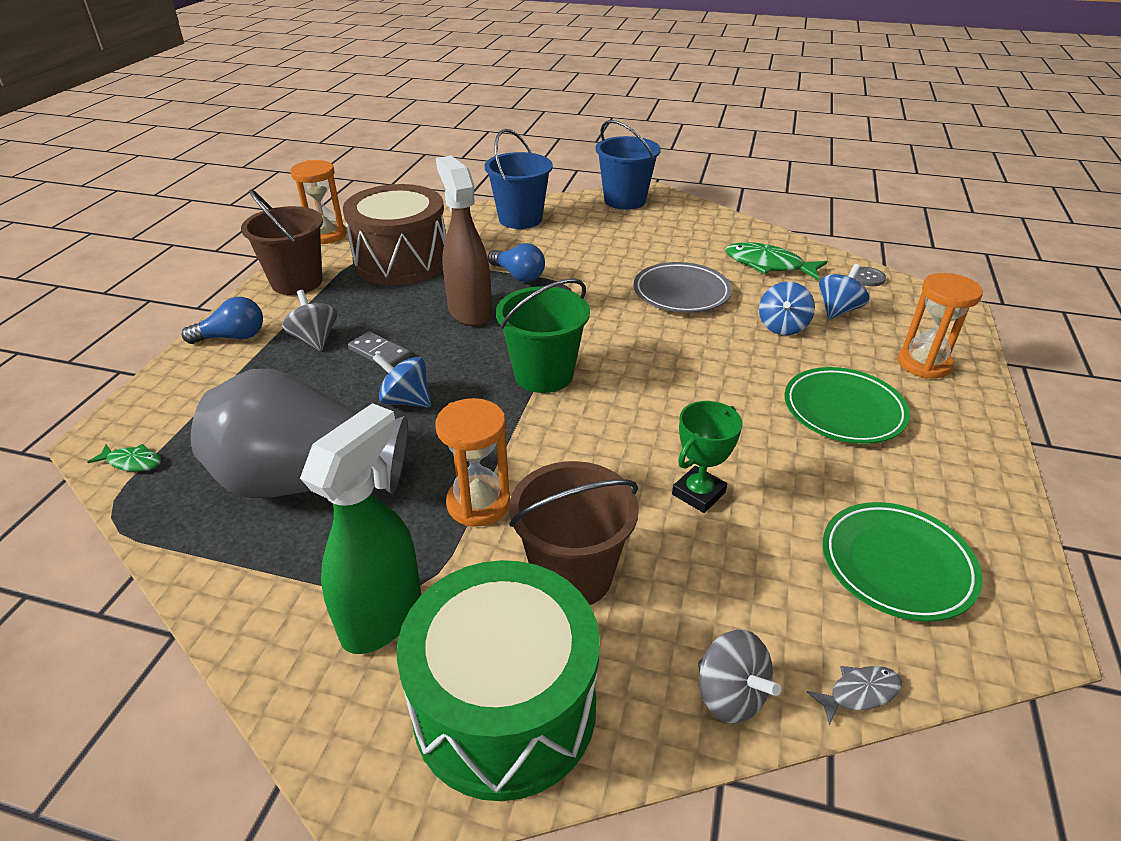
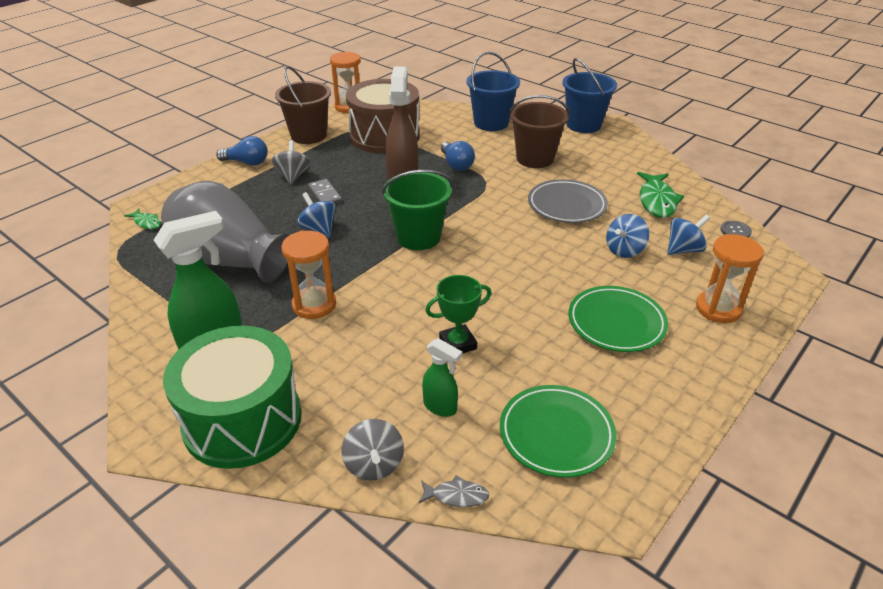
camera: 25 degrees right, 0 degrees up
(572, 575) = (336, 364): brown bucket -> brown bucket (535, 158)
(745, 583) = (440, 407): none -> green spray bottle
(768, 265) = (657, 201): green fish -> green fish turned 135 degrees counterclockwise

